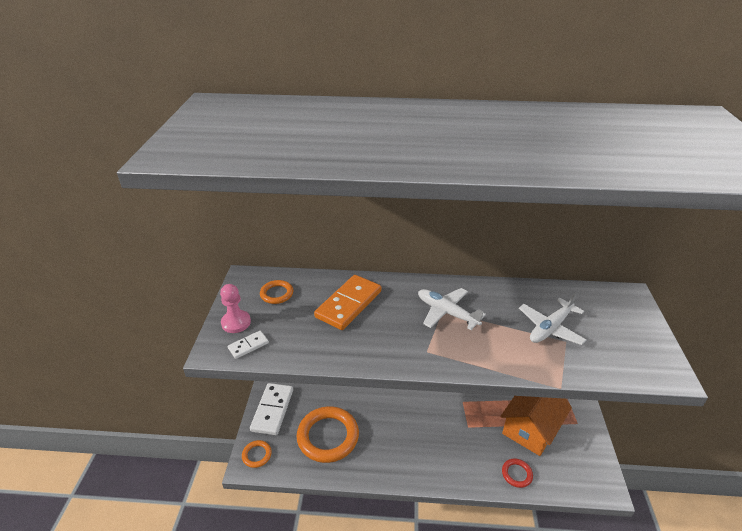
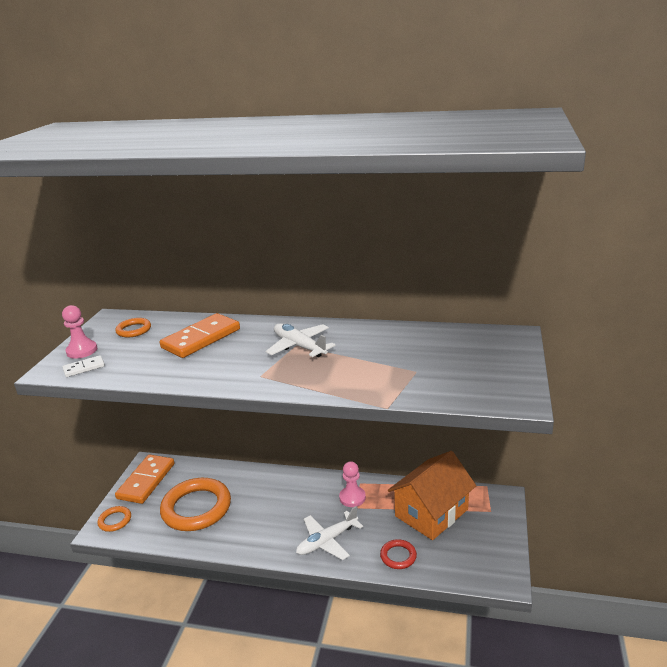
camera: 10 degrees right, 10 degrees down
(272, 410) = (146, 481): white domino -> orange domino
(461, 417) = (352, 497): none -> pink pawn
(550, 328) = (405, 360): white plane -> white plane (327, 541)

